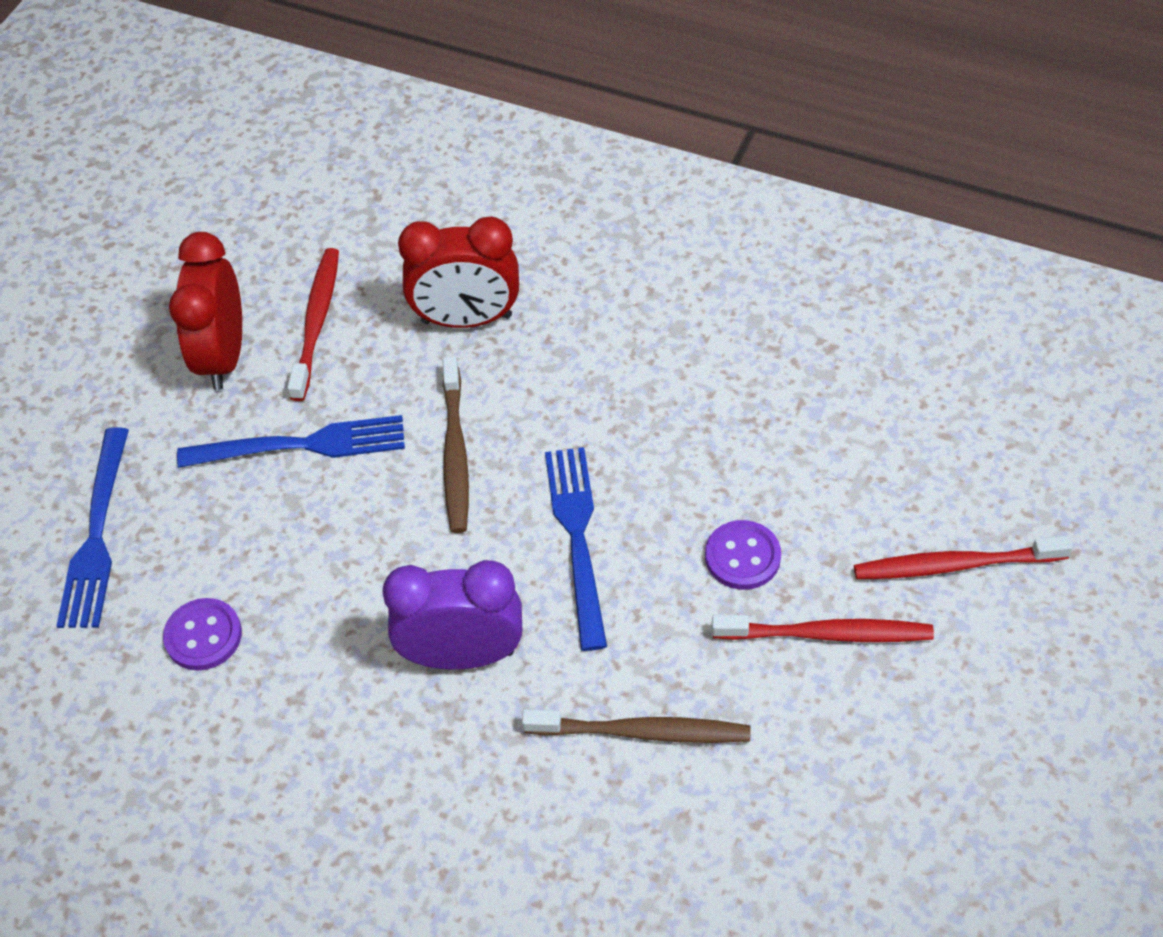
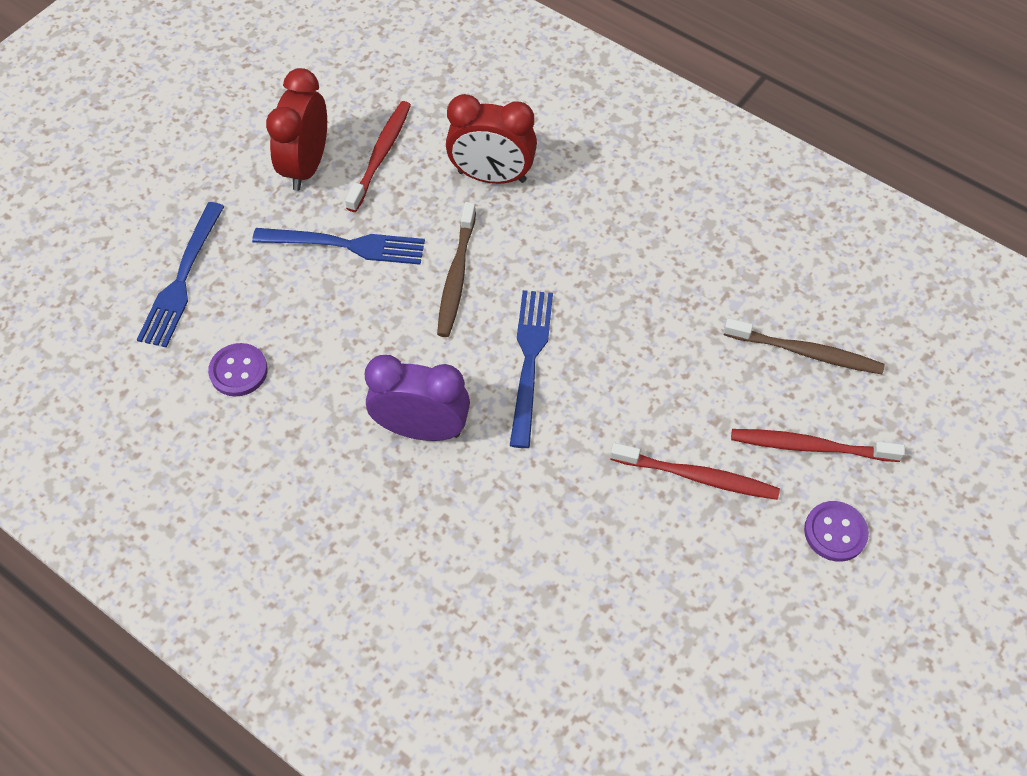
camera: 10 degrees right, 5 degrees up
(643, 732) = (539, 518): brown toothbrush -> brown toothbrush (806, 352)
(742, 557) = (649, 403): purple button -> purple button (835, 532)

